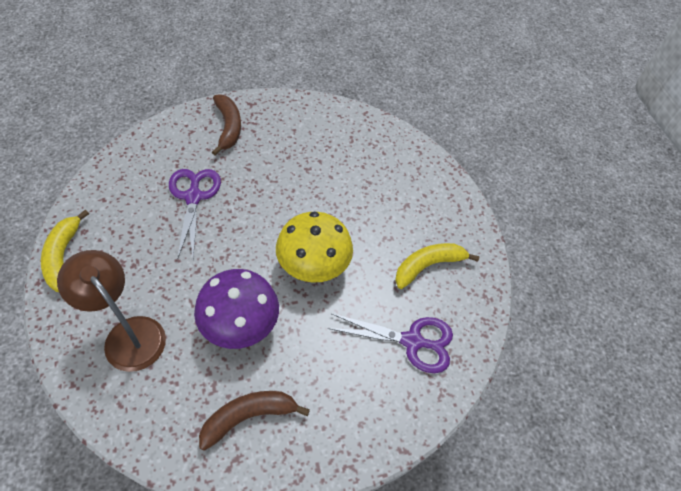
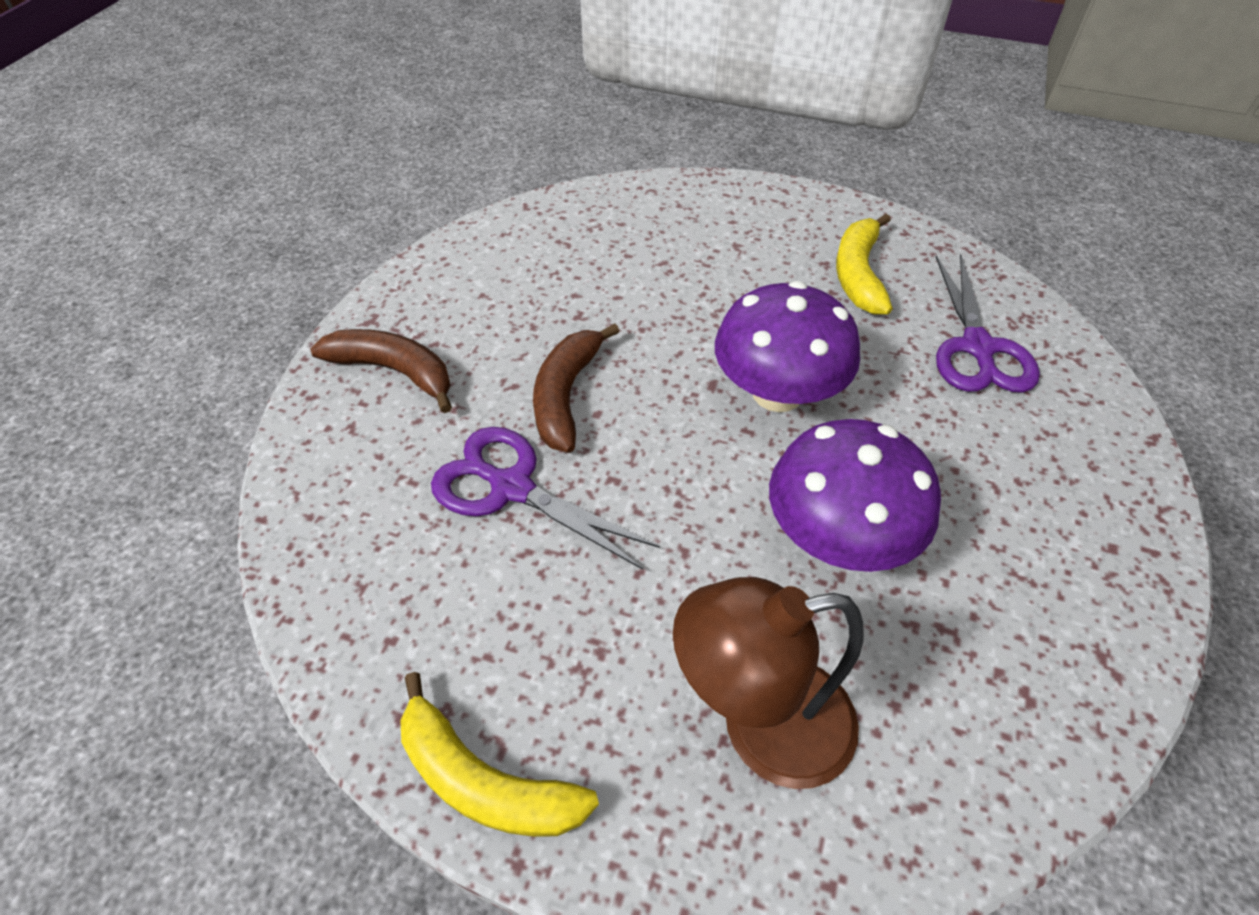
camera: 50 degrees left, 5 degrees down
(248, 416) = (1027, 602): brown banana -> brown banana (566, 395)
(313, 265) = (777, 392): yellow mushroom -> purple mushroom
(412, 341) = (977, 348): purple scissors -> purple scissors turned 135 degrees clockwise

